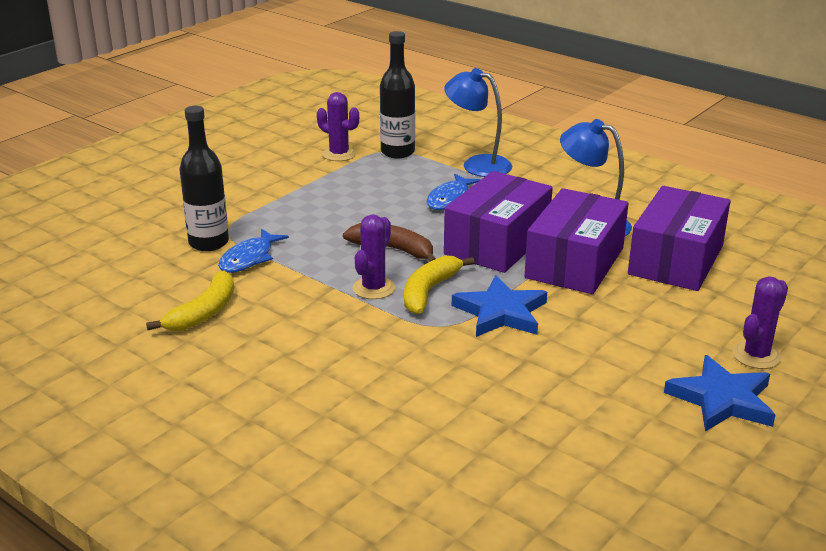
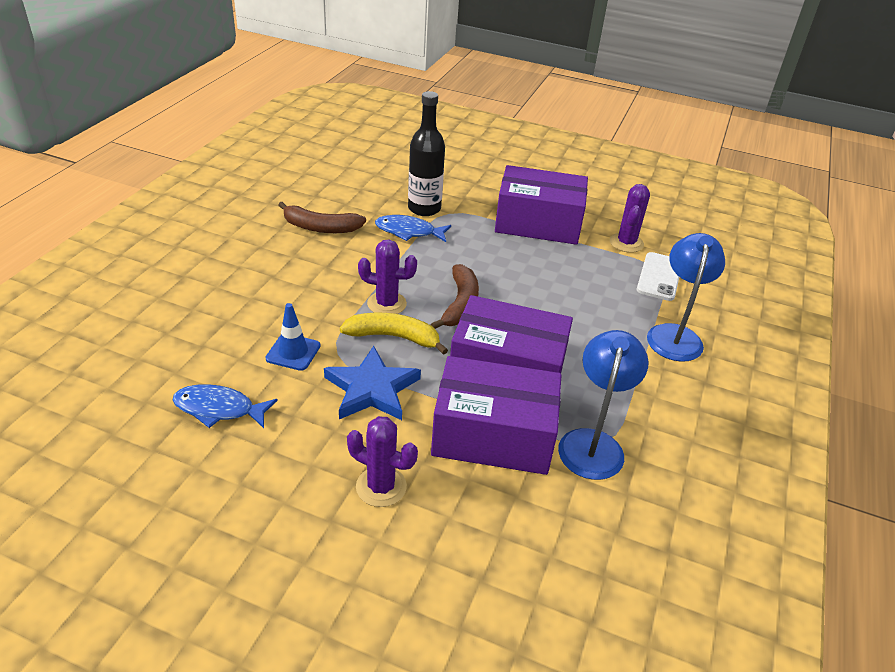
camera: 70 degrees right, 10 degrees up
(204, 312) = (320, 227): yellow banana -> brown banana
(397, 152) = (659, 277): black bottle -> white phone
(430, 351) = (293, 352): none -> blue traffic cone
(450, 199) = (582, 326): blue fish -> blue fish (219, 409)
(676, 260) = (543, 529): purple box -> purple box (538, 223)
(722, 400) = (245, 585): blue star -> none
(756, 355) = (343, 621): purple cactus -> purple cactus (381, 487)

